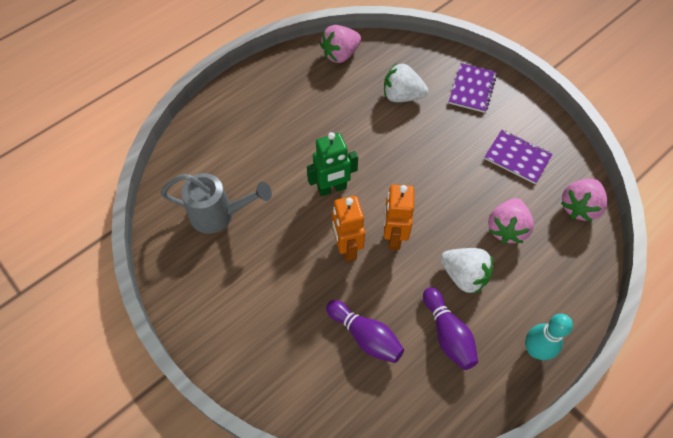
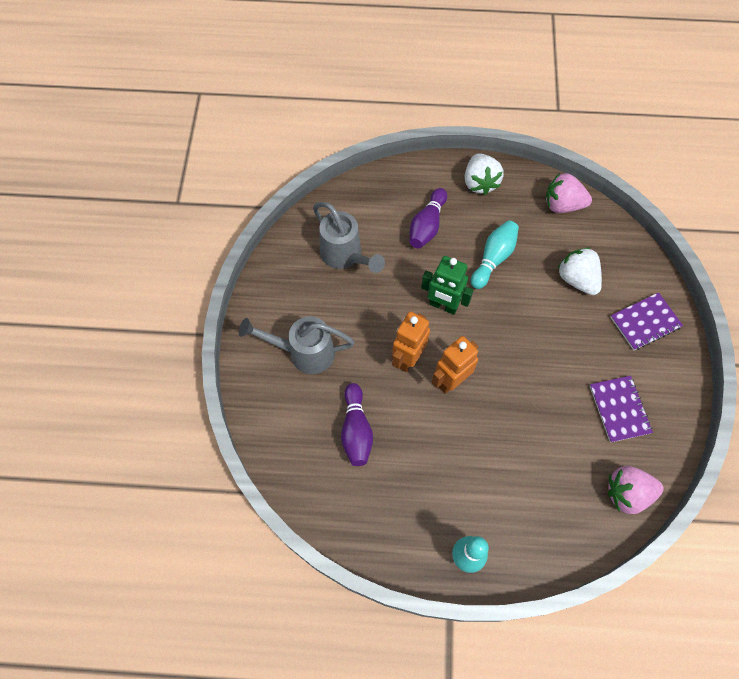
camera: 45 degrees right, 5 degrees up
(263, 316) = (304, 352): none -> grey watering can
(332, 127) = (493, 259): none -> turquoise bowling pin
(448, 334) = (414, 484): purple bowling pin -> purple bowling pin (427, 225)
(464, 276) = (472, 456): white strawberry -> white strawberry (480, 183)
(506, 229) = (545, 454): pink strawberry -> none

